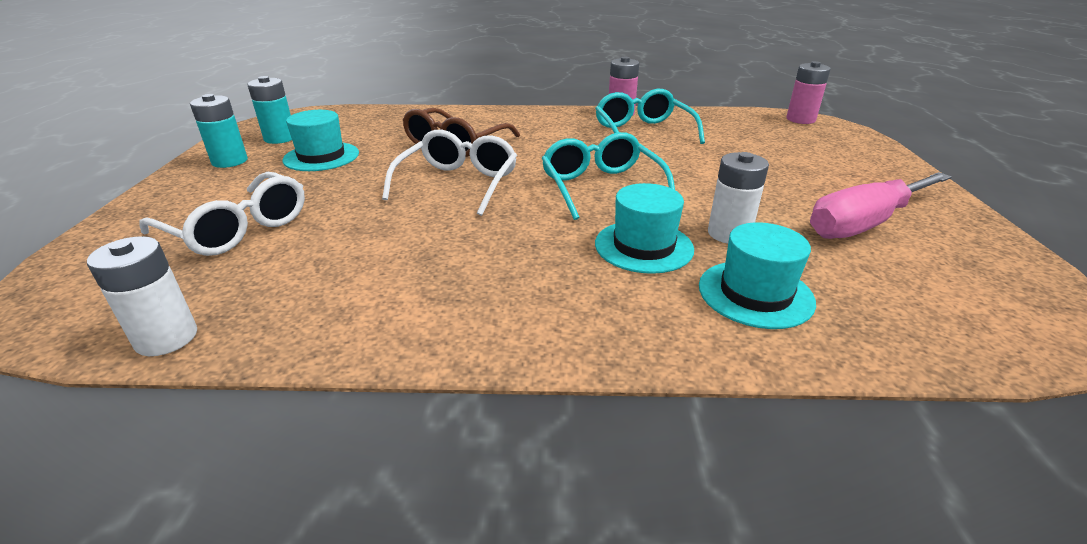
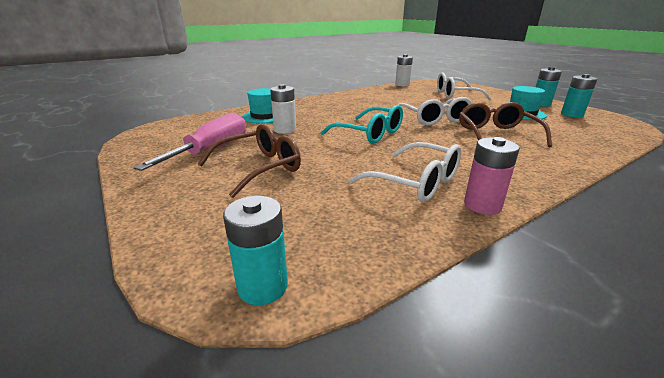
camera: 145 degrees right, 5 degrees down
(642, 132) = (416, 183): turquoise glasses -> white glasses
(643, 246) = (317, 118): turquoise hat -> none
(791, 180) = (260, 168): none -> brown glasses
(800, 119) = (262, 286): pink battery -> turquoise battery

